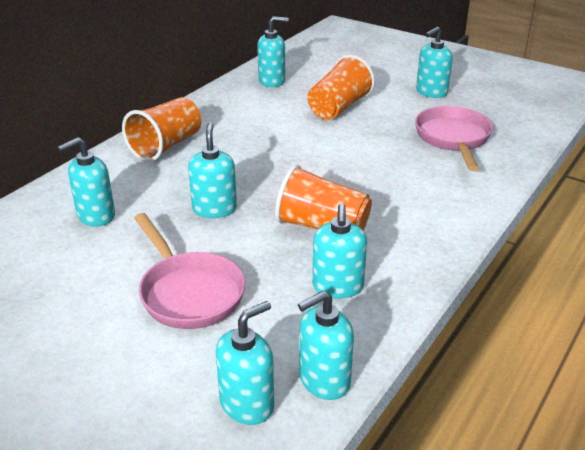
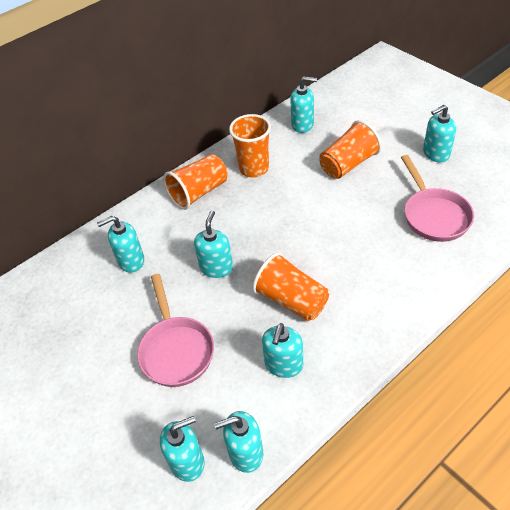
camera: 20 degrees right, 15 degrees up
(228, 120) = (254, 168): none -> orange cup
(453, 139) = (434, 215): pink pan -> pink pan turned 150 degrees clockwise

